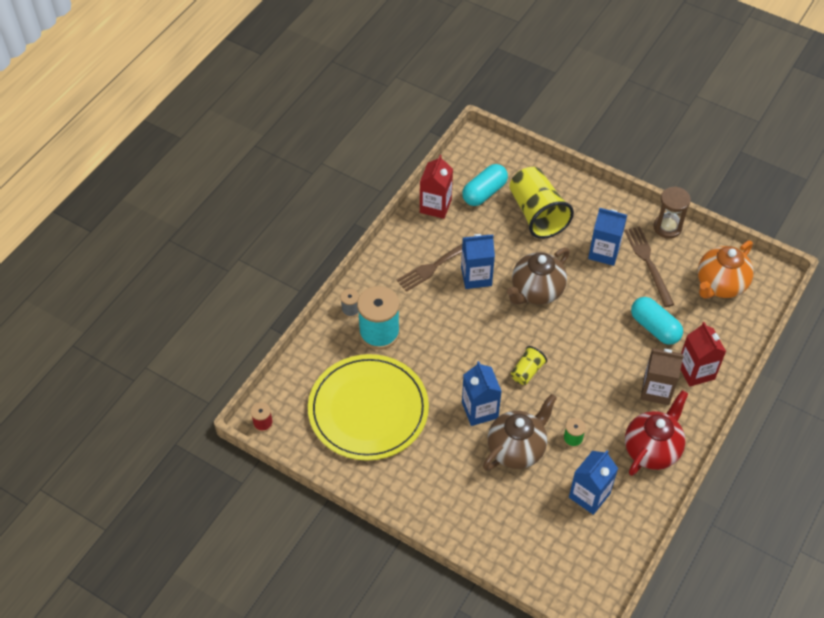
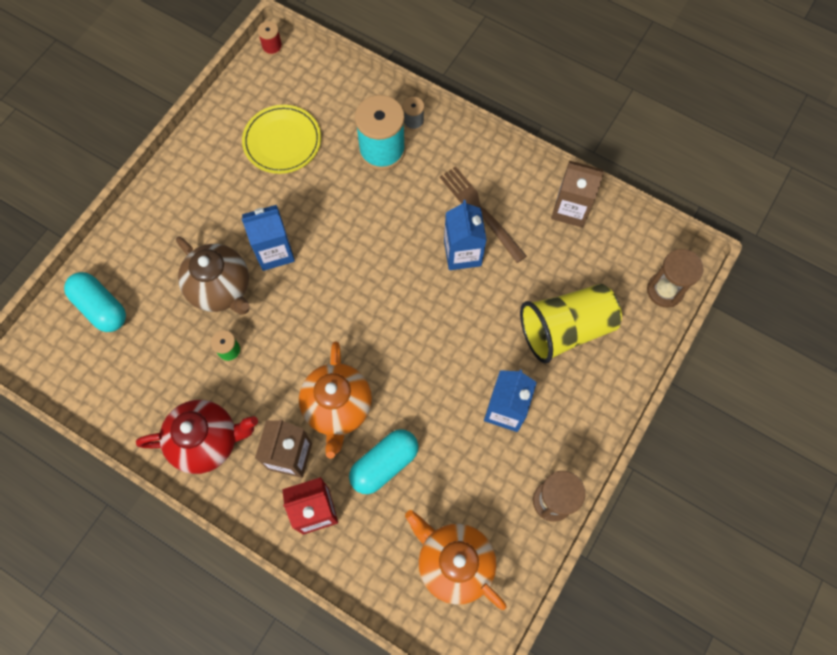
camera: 90 degrees right, 15 degrees up
(368, 409) = (282, 141): yellow plate -> yellow plate, size x0.60
(435, 206) = (570, 209): red carton -> brown carton
(484, 192) = (597, 266): turquoise capsule -> turquoise capsule (101, 307)
(502, 154) = (665, 290): none -> brown hourglass
(527, 371) = (324, 305): yellow cup -> none
(536, 291) = (441, 321): brown teapot -> none
(589, 495) = (155, 364): blue carton -> none
(614, 359) = (338, 408): none -> orange teapot
(648, 263) = (489, 467): brown fork -> none
(652, 449) = (207, 441): red teapot -> red teapot turned 45 degrees counterclockwise

